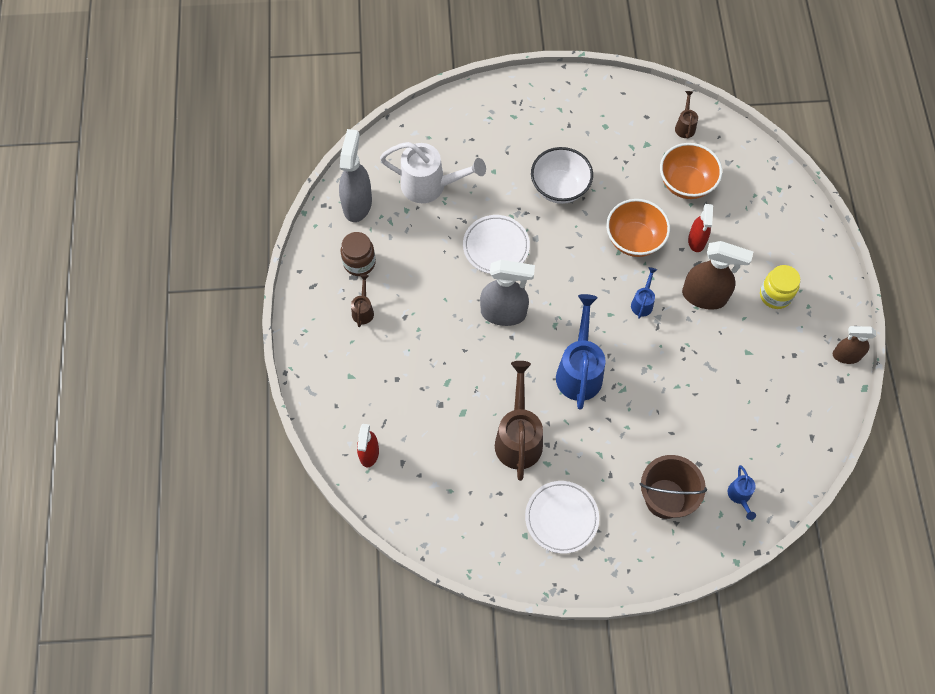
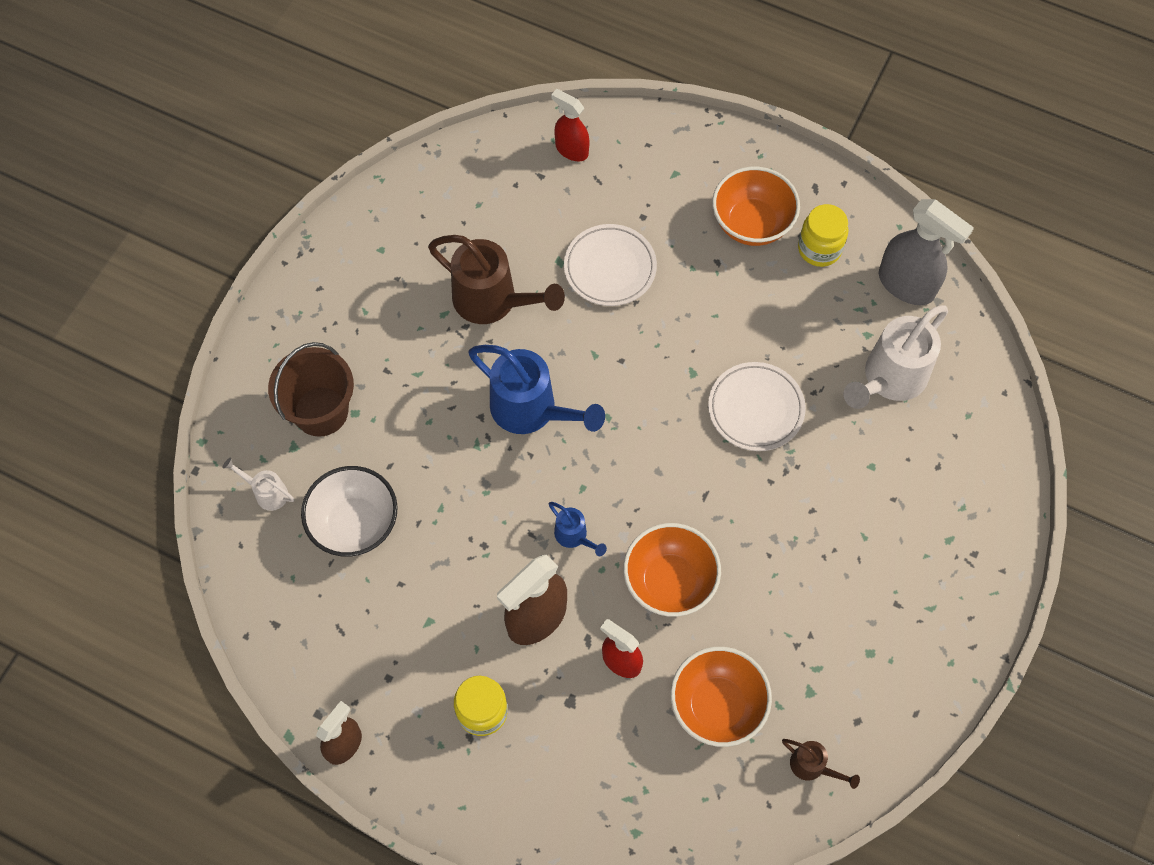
camera: 120 degrees right, 0 degrees up
(359, 263) = (819, 249): brown jar -> yellow jar
(363, 310) = (751, 224): brown watering can -> orange bowl
(504, 313) = (658, 369): grey spray bottle -> none
(560, 188) = (801, 534): white bowl -> white bowl (355, 524)
(561, 518) = (374, 294): white plate -> white plate (610, 268)
(740, 496) = (267, 493): blue watering can -> white watering can

